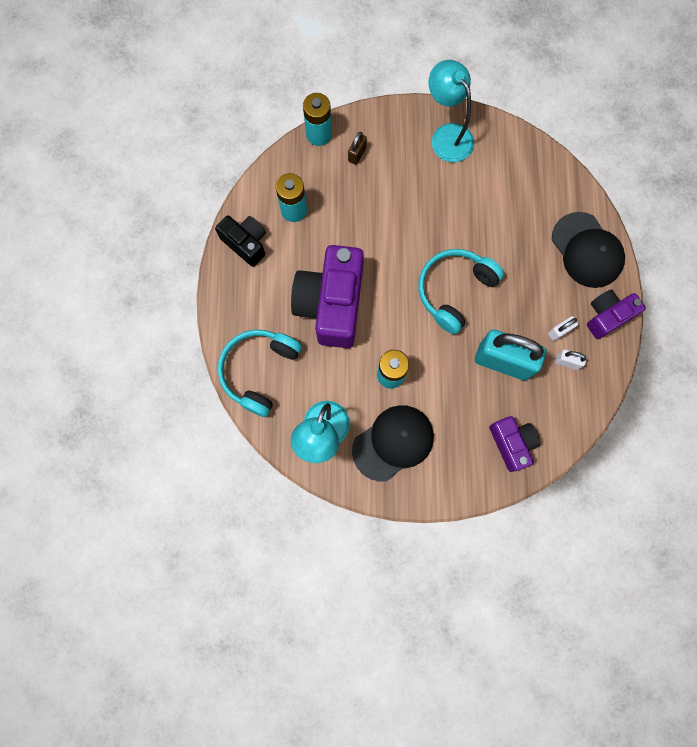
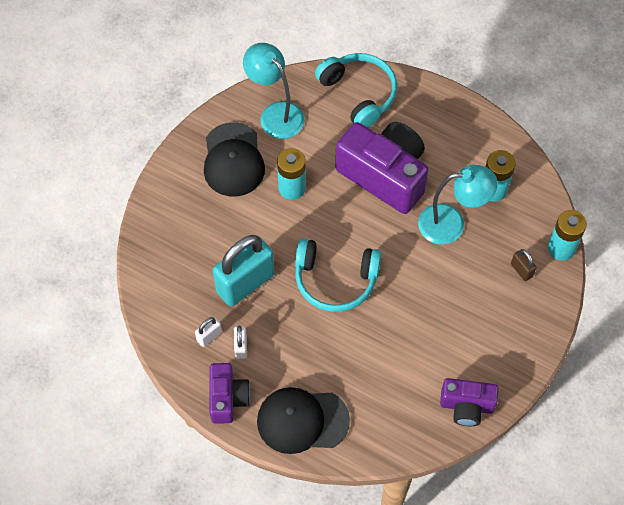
camera: 120 degrees right, 15 degrees down
(246, 243) = (482, 137): black camera -> none
(447, 135) = (498, 362): turquoise lamp -> turquoise lamp (451, 224)
(454, 291) = (335, 280): turquoise headphones -> turquoise headphones turned 120 degrees clockwise
(512, 443) = (170, 249): purple camera -> purple camera (466, 406)

